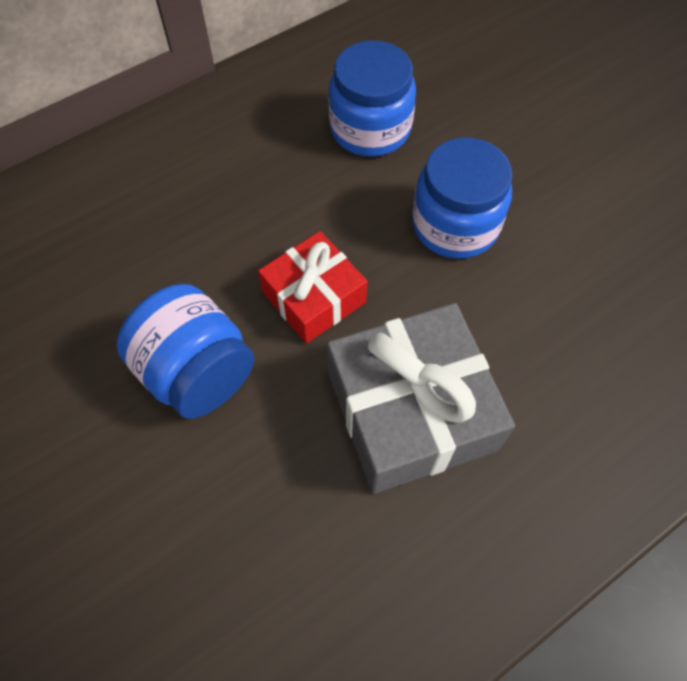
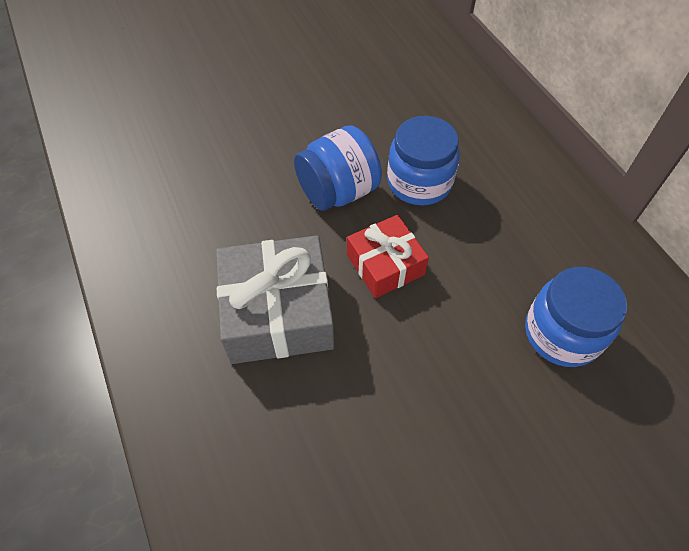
camera: 100 degrees right, 5 degrees down
(455, 225) = (444, 383): blue jar -> blue jar (419, 182)

